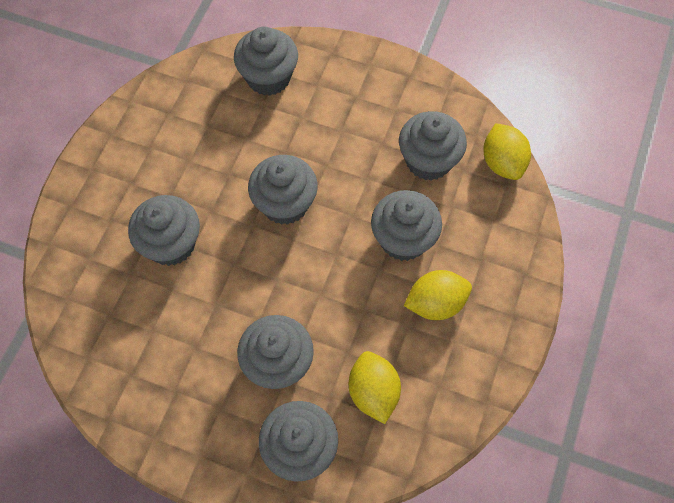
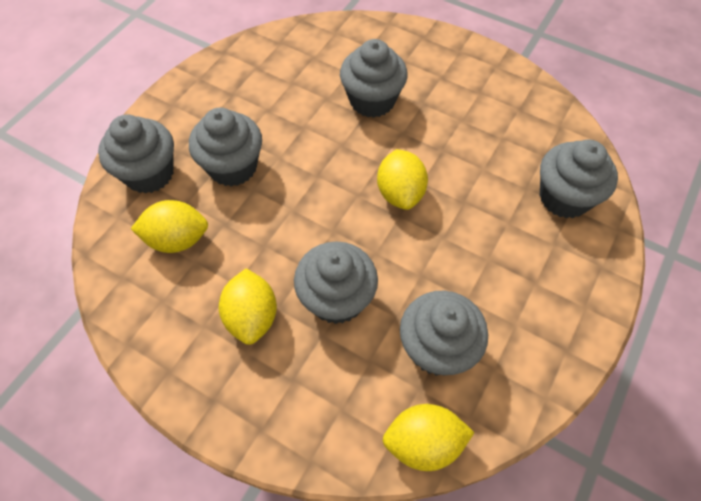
camera: 100 degrees right, 5 degrees down
(285, 204) = (400, 193): grey cupcake -> yellow lemon

